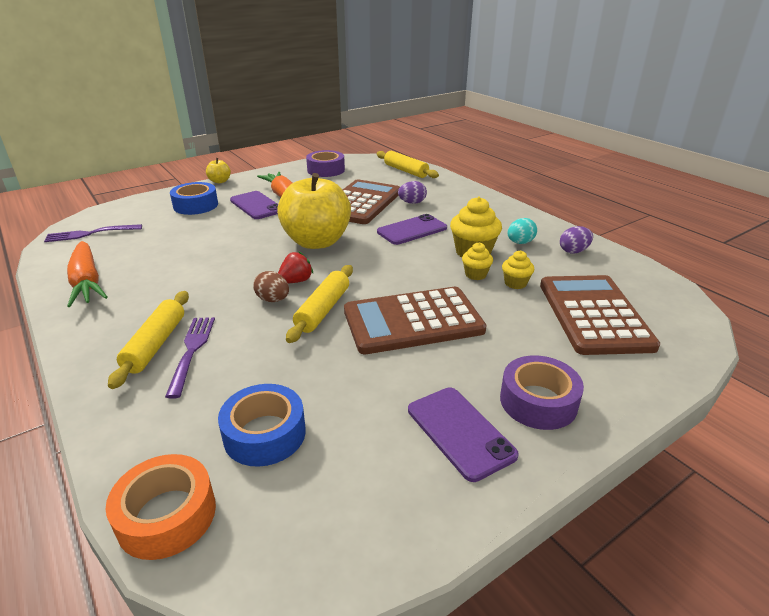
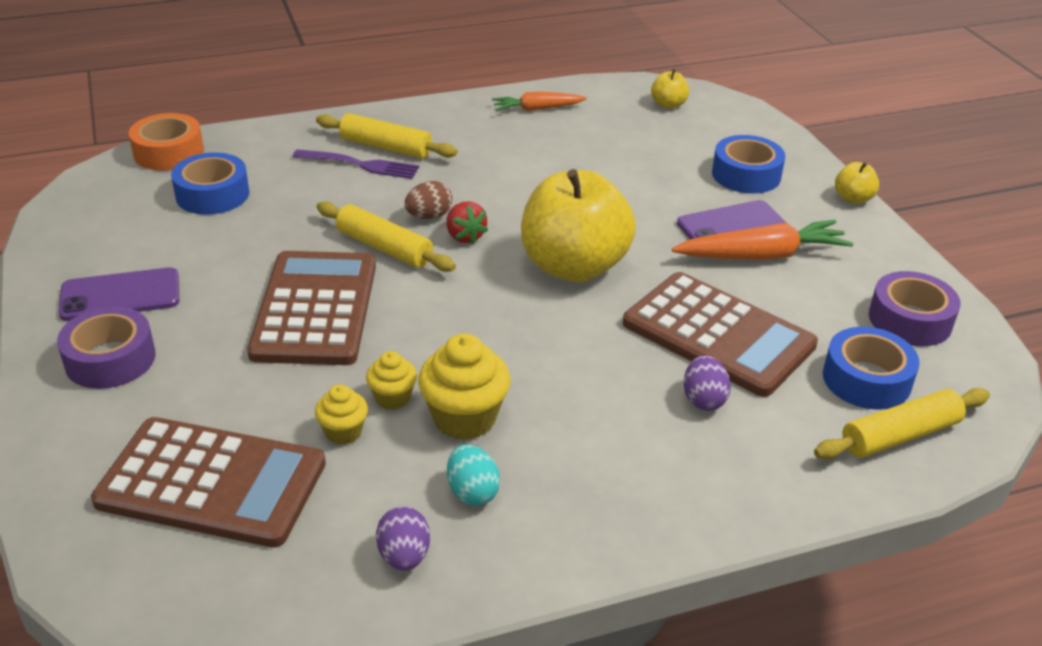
camera: 105 degrees right, 5 degrees up
(87, 282) = (537, 109): orange carrot -> orange carrot, size x0.63
(91, 233) = (668, 105): purple fork -> yellow apple
(374, 176) = (866, 379): none -> blue tape
(412, 230) = (578, 370): purple phone -> none

